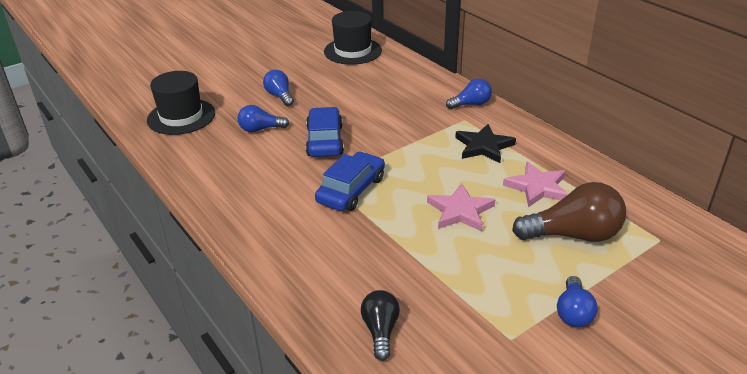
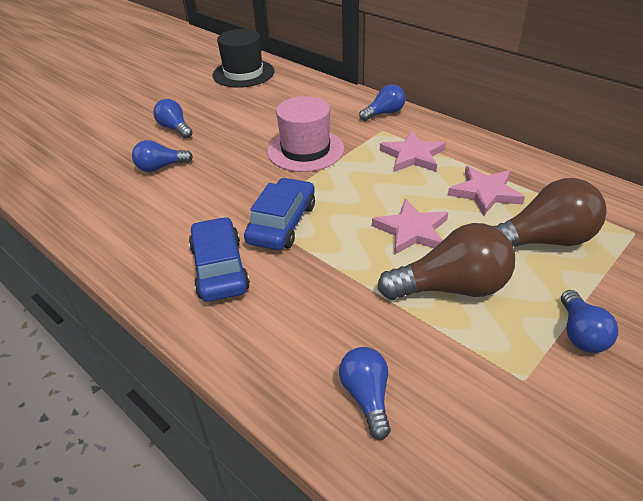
camera: 10 degrees left, 5 degrees up
(181, 116) = (64, 164): black hat -> none
(325, 141) = (237, 171): blue car -> blue car (219, 268)
(380, 331) = (366, 397): black light bulb -> blue light bulb
(389, 129) = (305, 150): none -> pink hat
(478, 261) = (452, 288): none -> brown light bulb
(484, 146) = (412, 156): black star -> pink star

